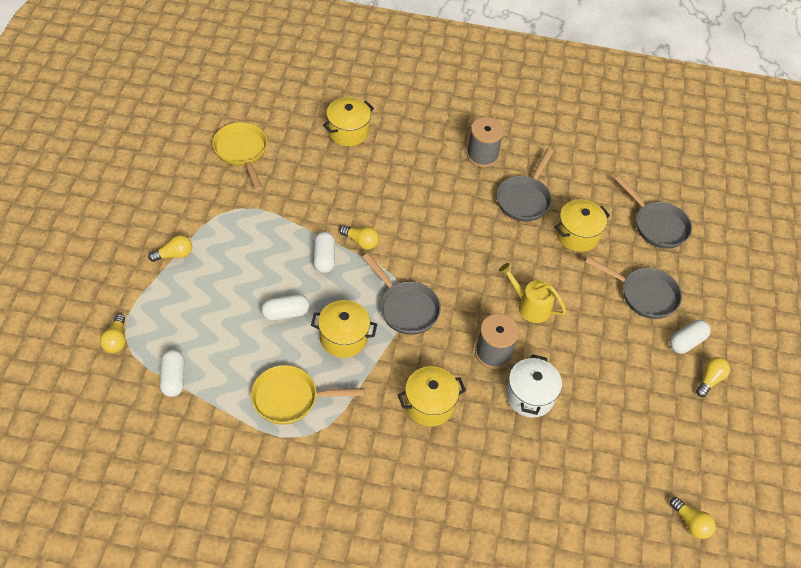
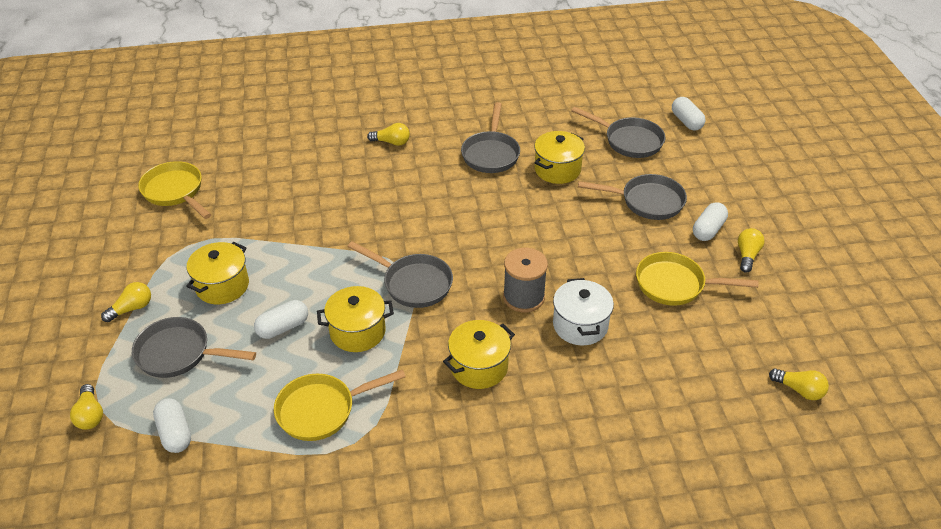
camera: 15 degrees left, 10 degrees down
(198, 309) = (179, 354): none -> grey pan
(324, 258) = (305, 263): white capsule -> white capsule (686, 121)
(348, 132) = (284, 144): yellow pot -> yellow pot (222, 286)
(361, 241) = (339, 237): yellow light bulb -> yellow light bulb (391, 142)
(482, 155) = (431, 128): grey spool -> none
(530, 306) = (541, 244): yellow watering can -> none
(630, 386) = (675, 285): none -> yellow pan

